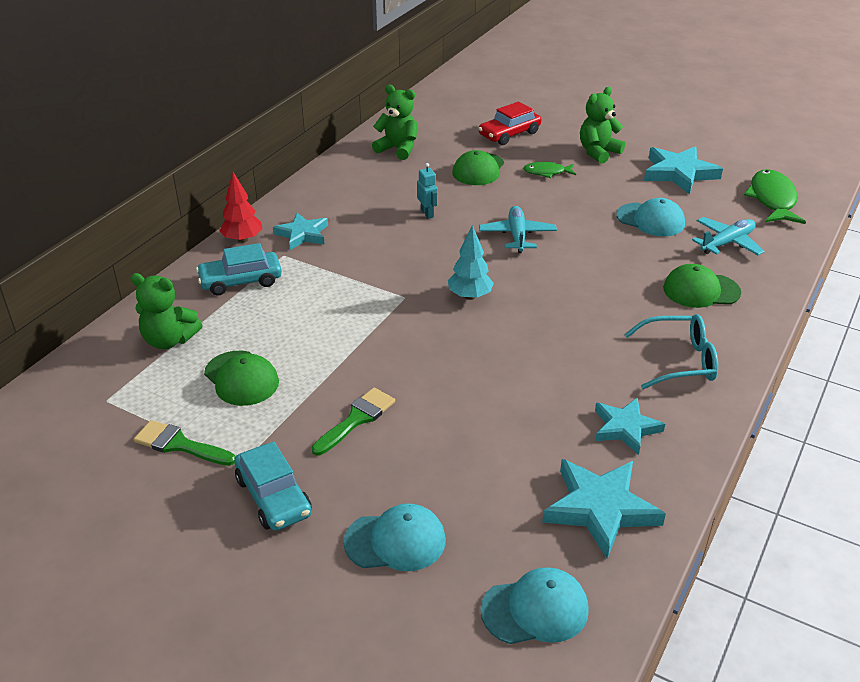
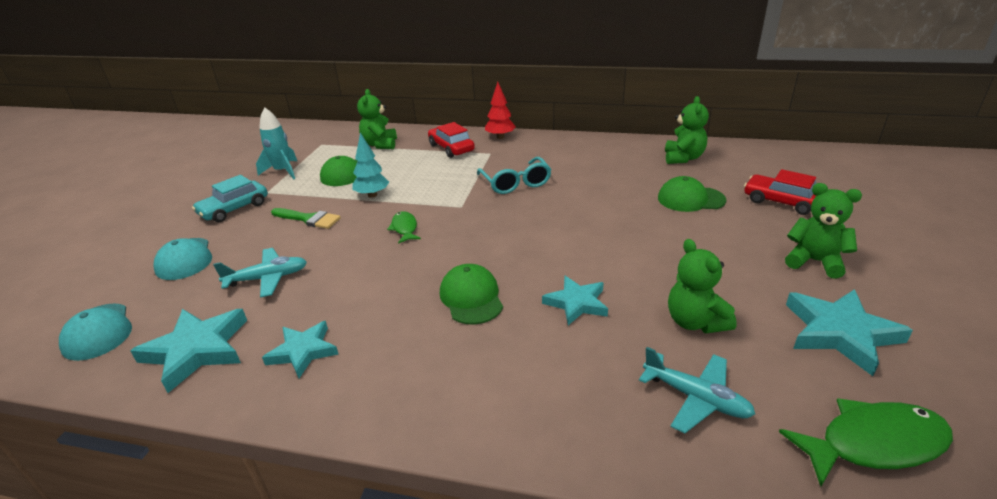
camera: 75 degrees right, 5 degrees down
(179, 445) = (283, 171): green brush -> turquoise rocket
(241, 281) = (451, 148): turquoise car -> red car
(302, 234) = (521, 153): turquoise star -> turquoise star (576, 303)
(427, 213) = (590, 191): turquoise robot -> none
(470, 296) = (476, 234): turquoise tree -> turquoise tree (372, 195)
(517, 235) = (589, 240): turquoise plane -> turquoise plane (267, 278)
(546, 172) = (727, 236): green fish -> green fish (404, 228)
(650, 220) = (695, 322): turquoise cap -> green teddy bear
(679, 361) = (417, 377): turquoise glasses -> turquoise glasses (515, 183)
(701, 290) = (565, 382): green cap -> green cap (471, 297)

